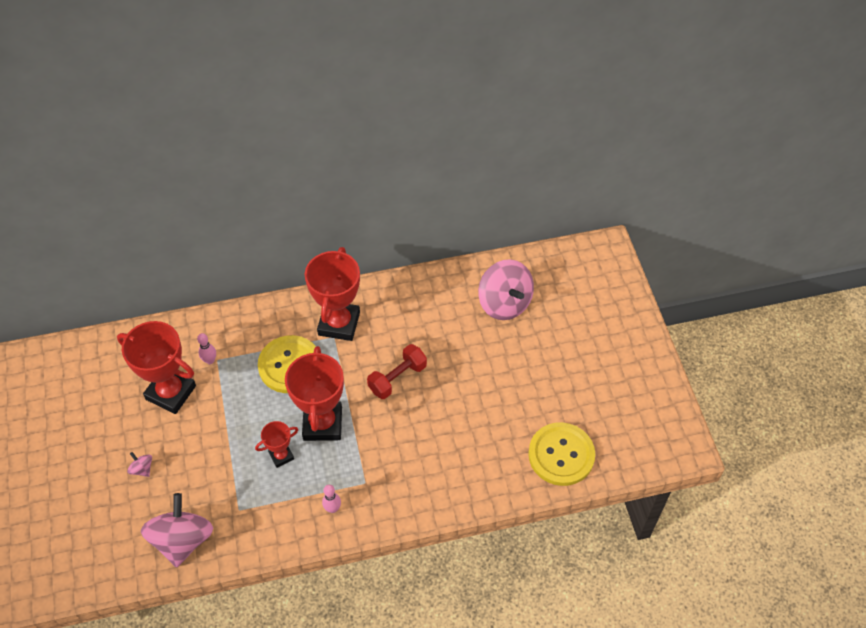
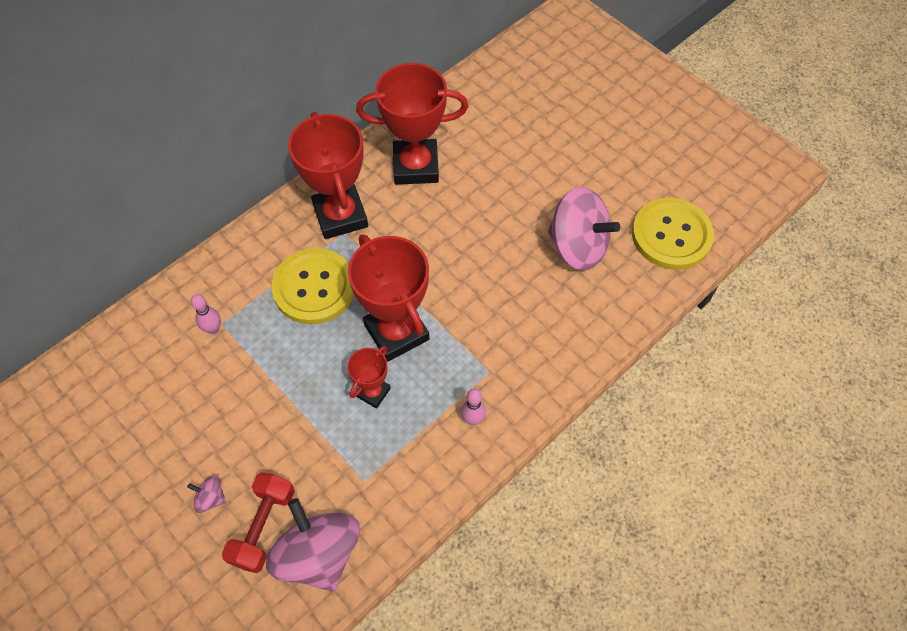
camera: 30 degrees left, 5 degrees up
(171, 392) = (188, 389): red trophy -> red trophy (416, 166)
(397, 378) = (446, 242): red dumbbell -> red dumbbell (263, 527)
(504, 303) = (505, 112): pink spinning top -> pink spinning top (577, 246)

